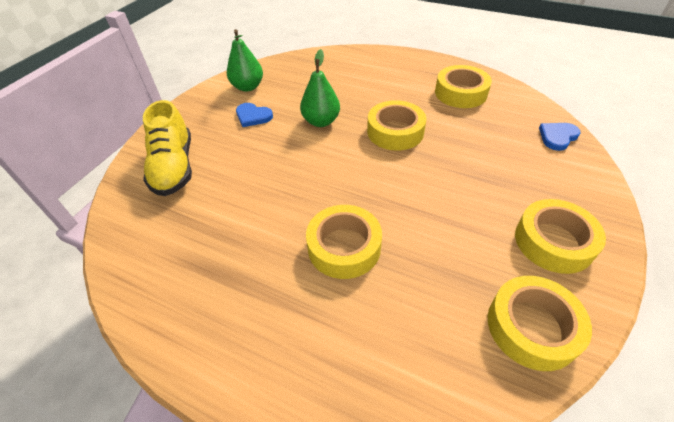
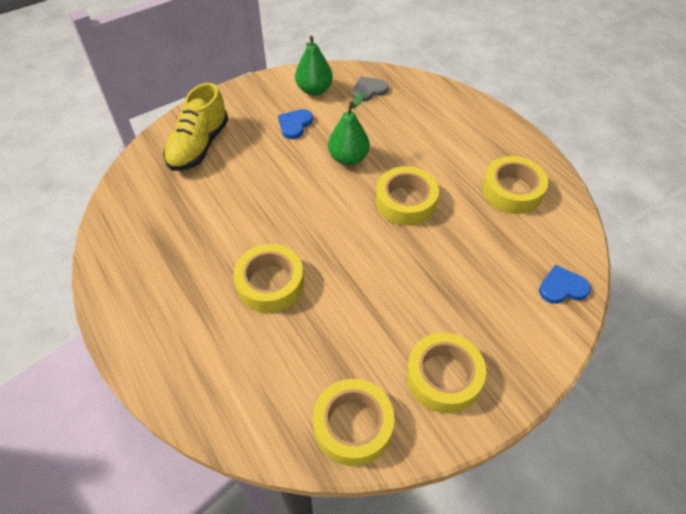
camera: 30 degrees right, 5 degrees up
(253, 116) = (295, 124): blue heart -> blue heart turned 60 degrees clockwise
(293, 72) = (369, 90): none -> grey heart

